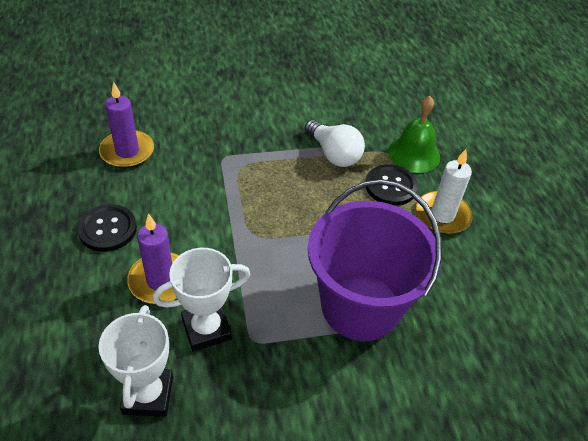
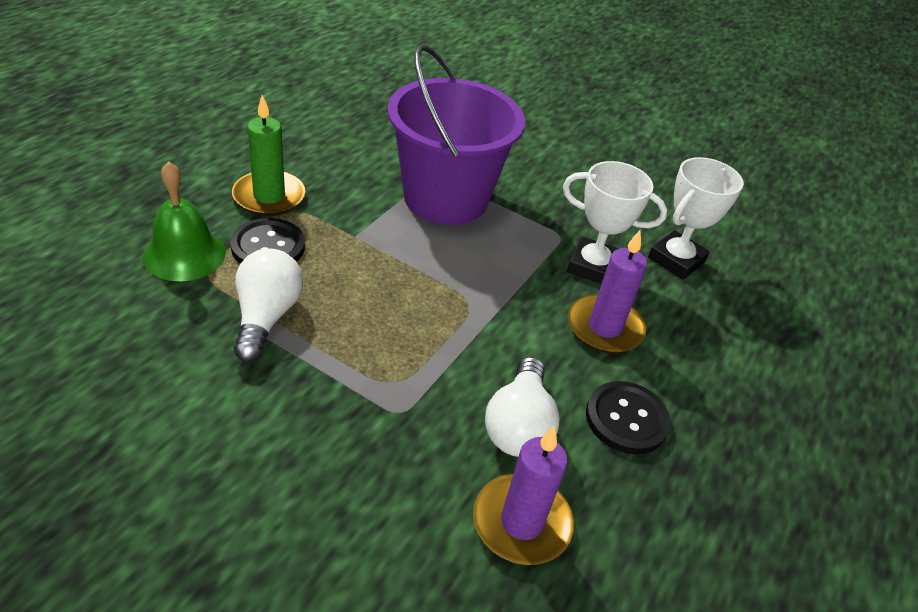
camera: 140 degrees left, 5 degrees down
(163, 188) = (518, 425): none -> white light bulb
(442, 215) = (269, 196): white candle -> green candle

